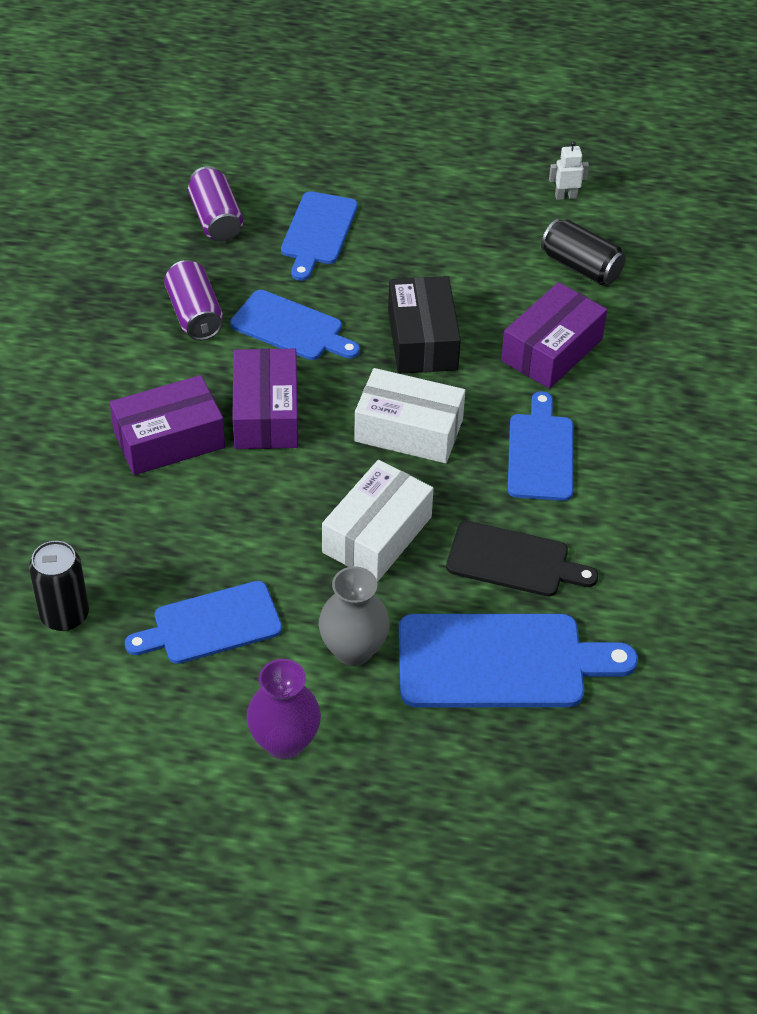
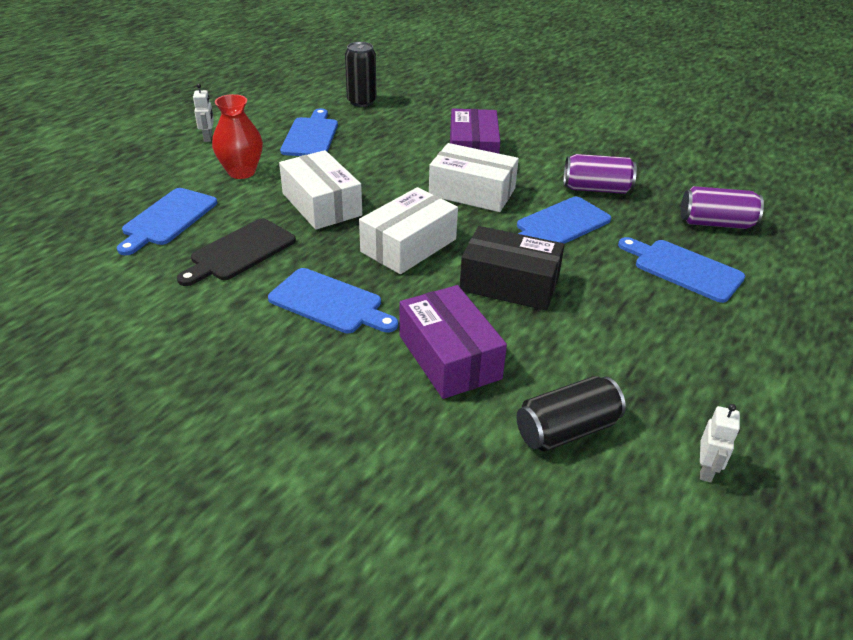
camera: 115 degrees right, 10 degrees down
(266, 413) = (472, 192): purple box -> white box
(284, 742) = (208, 138): purple vase -> white robot
(353, 650) = (241, 172): grey vase -> red vase
(501, 661) = (168, 219): blue cutting board -> blue cutting board, size x0.65

